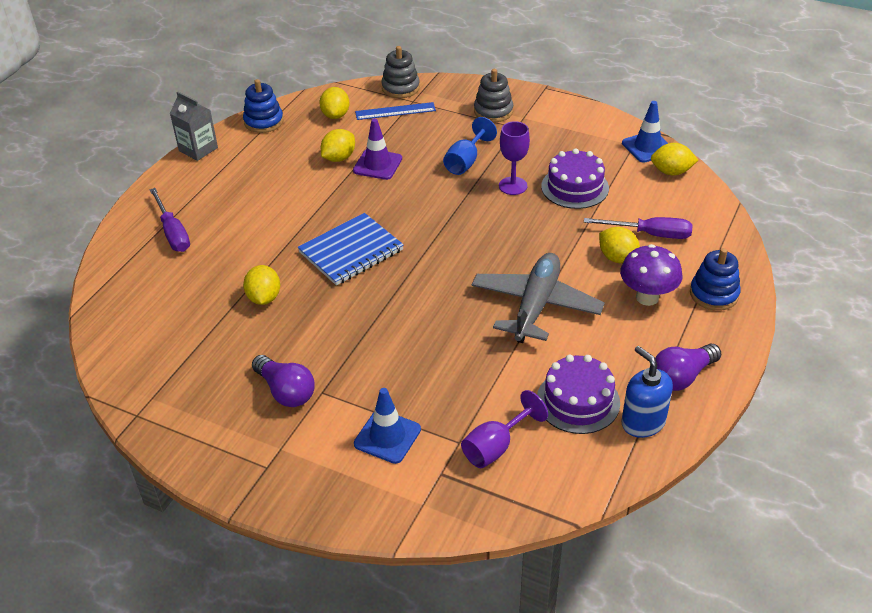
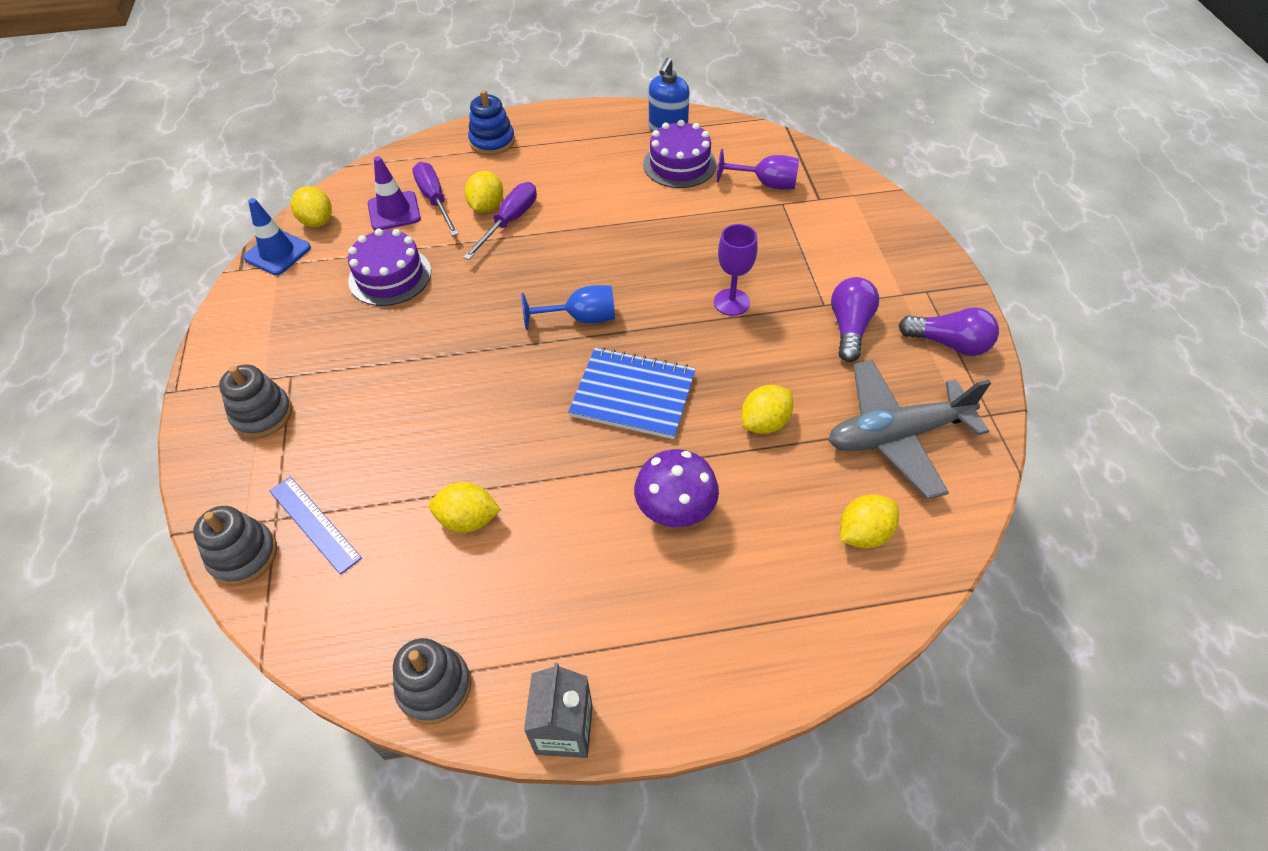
camera: 125 degrees left, 10 degrees up
(173, 233) = (753, 601): purple screwdriver -> purple screwdriver (510, 222)
(263, 122) = (434, 687): blue stacking toy -> grey stacking toy
(335, 115) = (363, 594): yellow lemon -> yellow lemon (863, 533)
(377, 165) = (456, 467): purple traffic cone -> purple traffic cone (394, 211)
(387, 436) = (821, 241): blue traffic cone -> none
(466, 162) = (396, 385): blue goblet -> blue goblet (581, 318)
(513, 186) = (419, 323): purple goblet -> purple goblet (731, 302)
(535, 306) = (594, 228): grey plane -> grey plane (897, 435)
(647, 297) = (527, 172): purple mushroom -> purple mushroom (675, 512)
(682, 376) = (604, 127): purple light bulb -> purple light bulb (949, 343)

